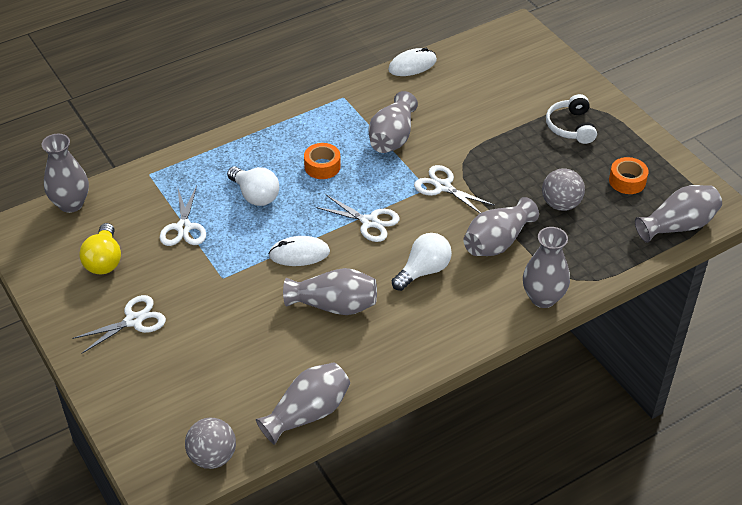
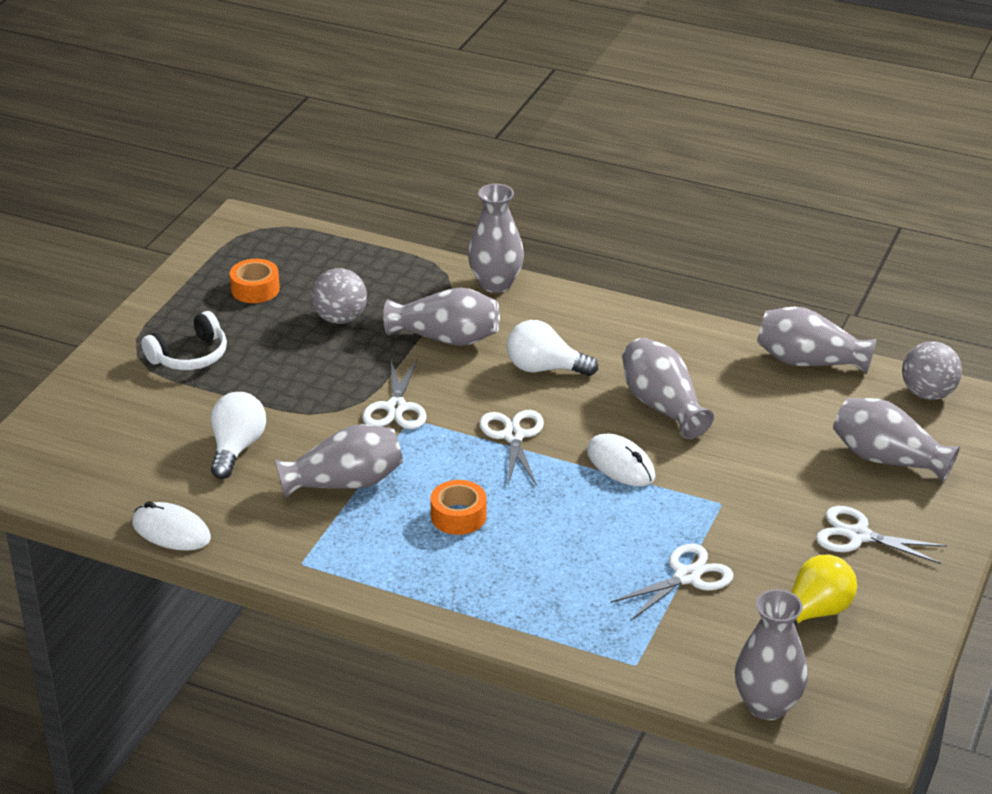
camera: 125 degrees left, 10 degrees down
(255, 195) = (569, 546): white light bulb -> white light bulb (237, 448)
(678, 226) = (298, 240): grey vase -> grey vase (887, 459)

